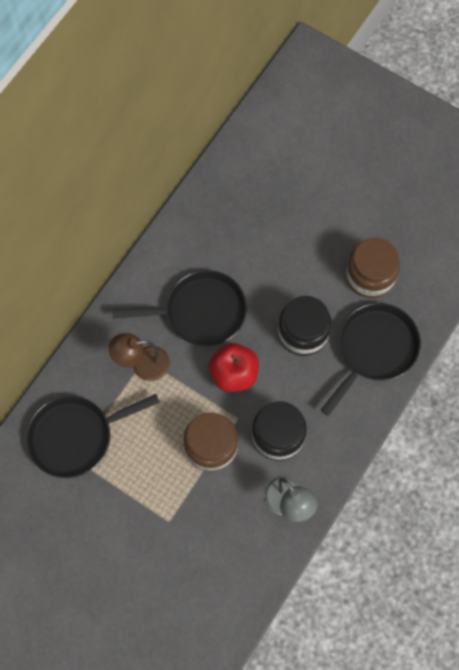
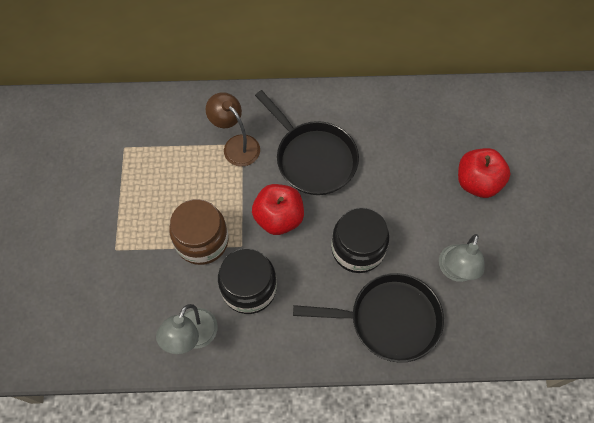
camera: 55 degrees right, 5 degrees down
(76, 436) = (143, 137): black pan -> none
(311, 206) = (477, 182): none -> red apple
(370, 276) = (455, 271): brown jar -> grey lamp

